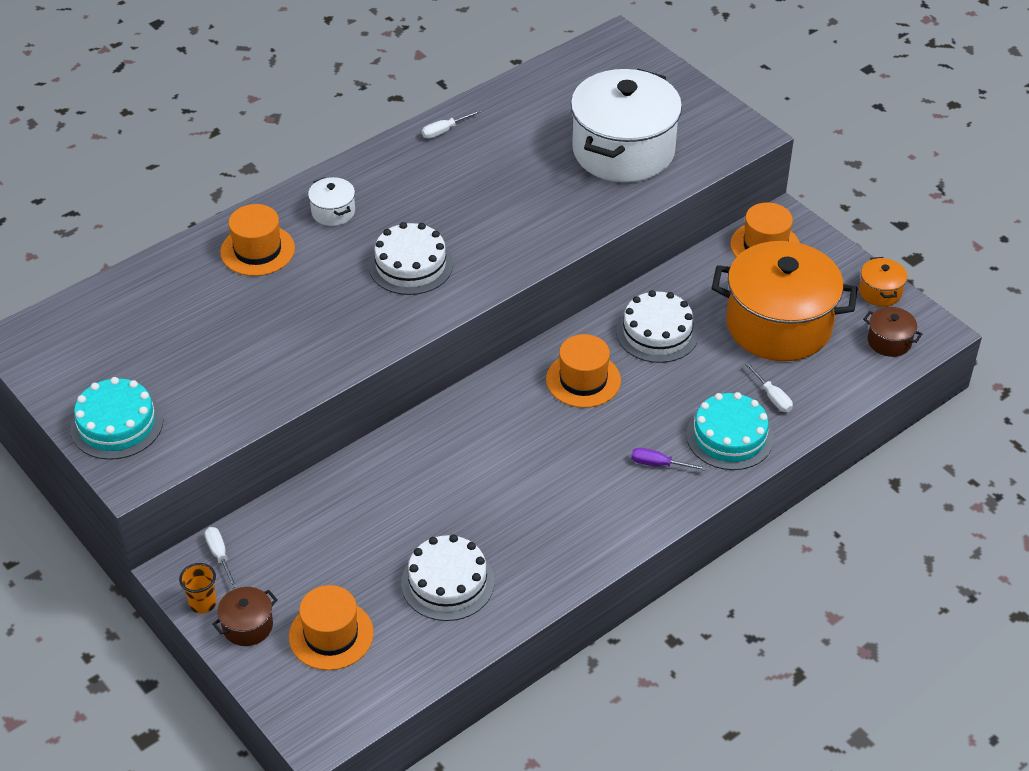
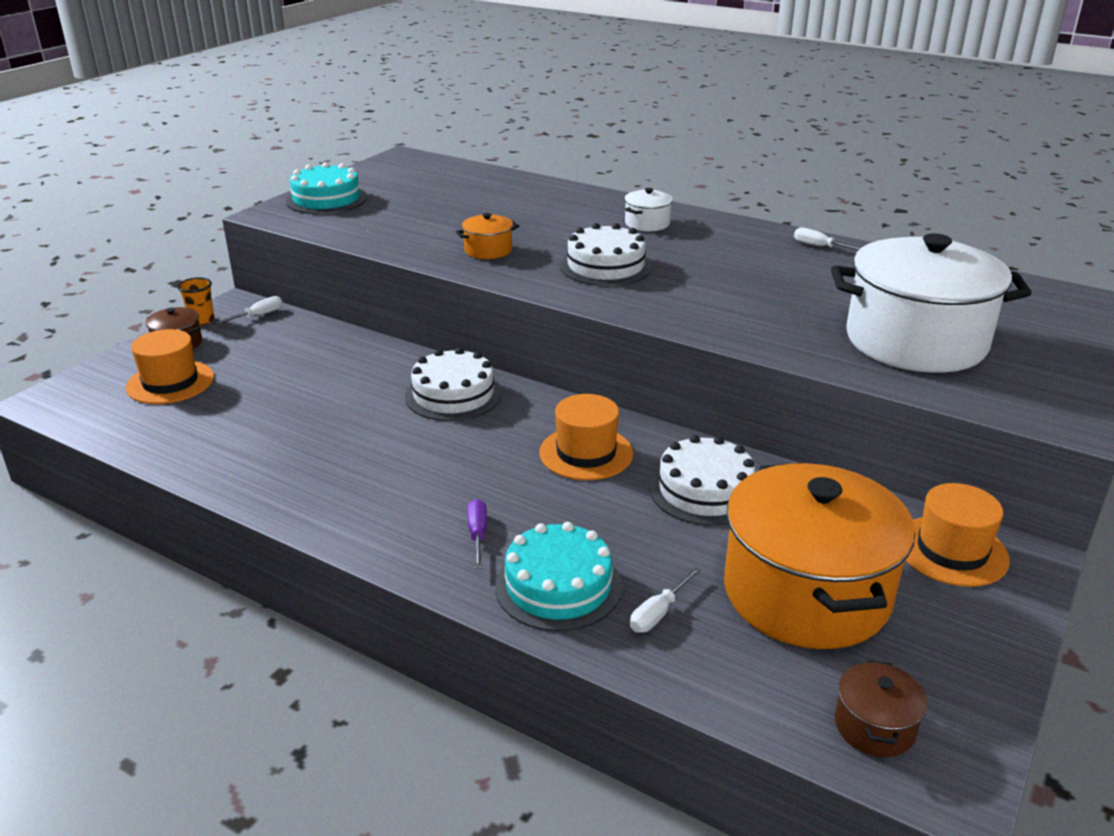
camera: 70 degrees right, 15 degrees down
(257, 250) = (568, 206): orange hat -> none
(447, 582) = (248, 428): white cake -> white cake (453, 395)
(880, 292) = (979, 694): orange pot -> orange pot (488, 250)

